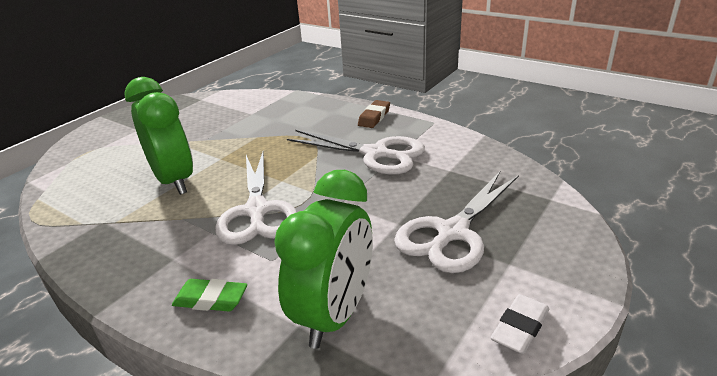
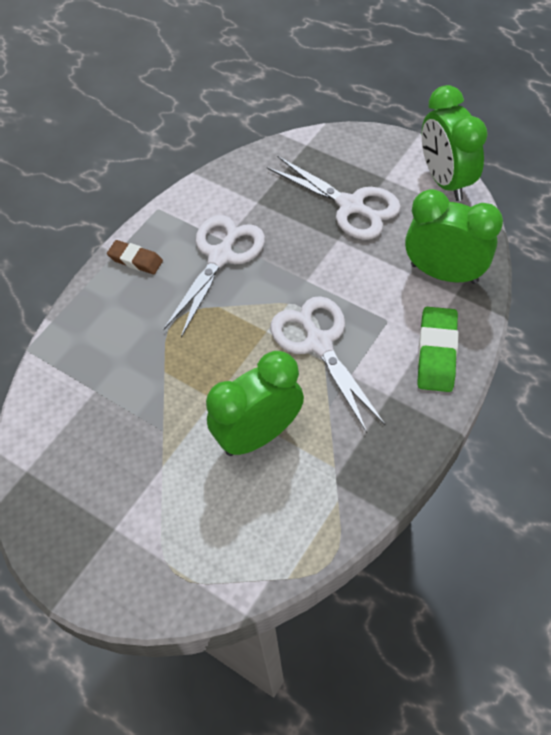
camera: 90 degrees left, 25 degrees up
(211, 299) = (436, 353): green eraser -> green eraser, size x1.53
(257, 211) = (319, 343): white scissors -> white scissors turned 105 degrees counterclockwise
(520, 328) = (445, 181): white eraser -> green clock

